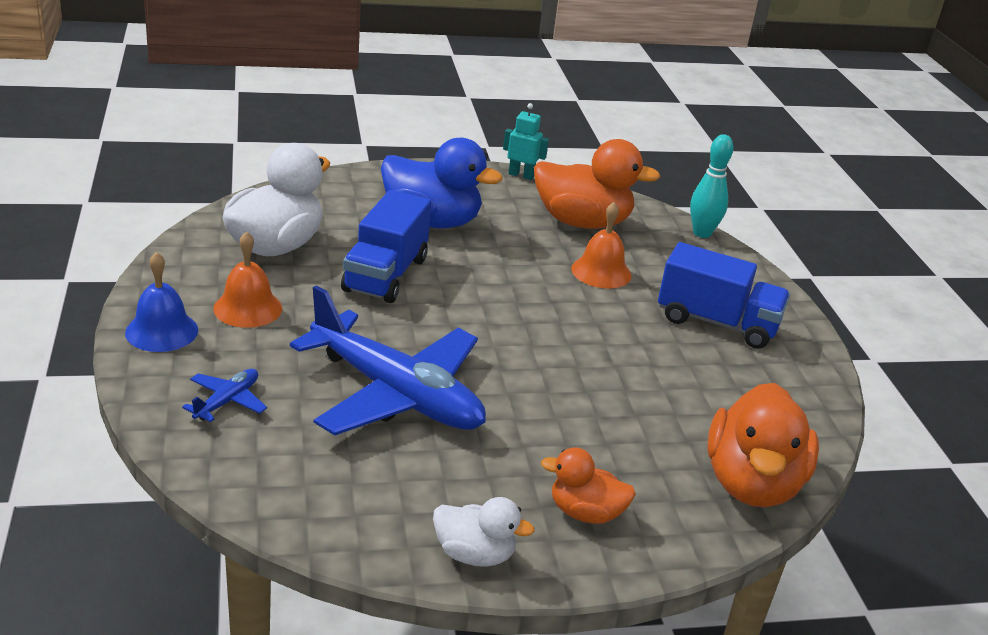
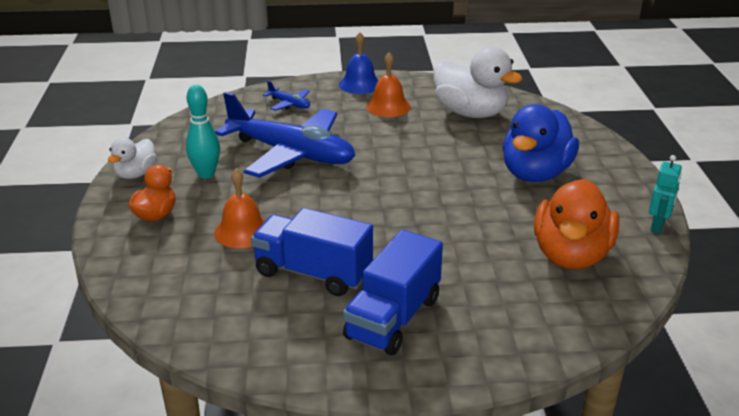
camera: 100 degrees right, 0 degrees up
(385, 275) = (441, 152): blue truck -> blue truck (313, 273)
(396, 394) = (291, 154): blue plane -> blue plane turned 105 degrees counterclockwise
(601, 272) = (474, 256): orange bell -> orange bell (242, 231)
(702, 233) = (583, 340): turquoise bowling pin -> turquoise bowling pin (206, 174)
(752, 484) = (160, 295): orange duck -> none

